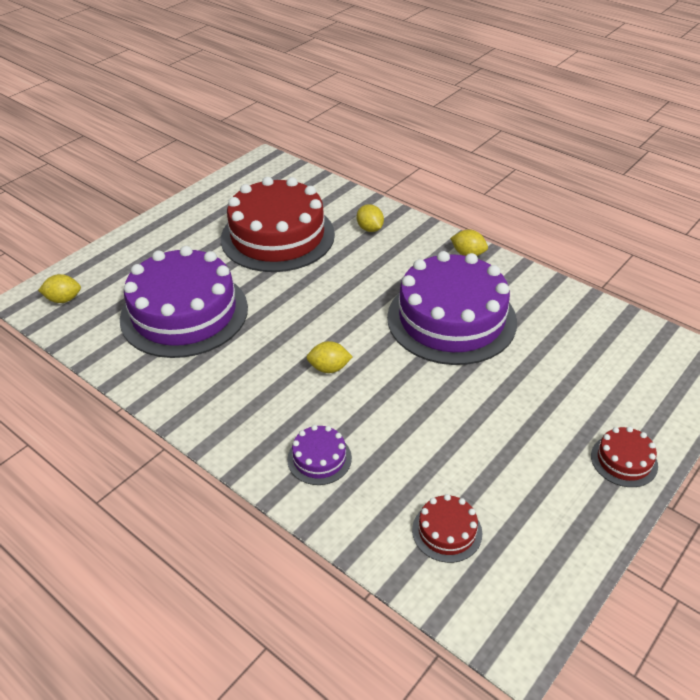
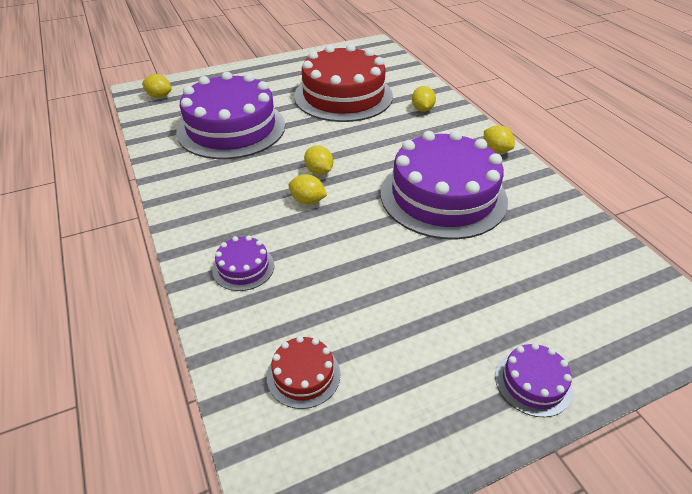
camera: 25 degrees right, 0 degrees up
(316, 332) = (319, 171): none -> yellow lemon
(624, 460) = (533, 382): red cake -> purple cake

